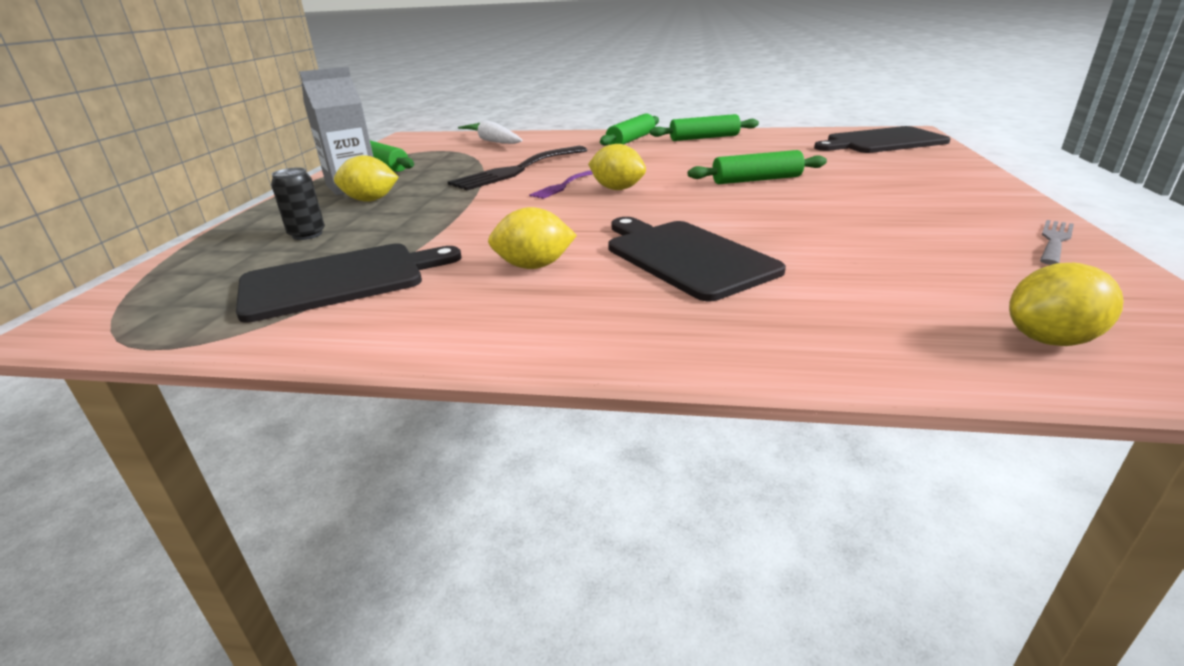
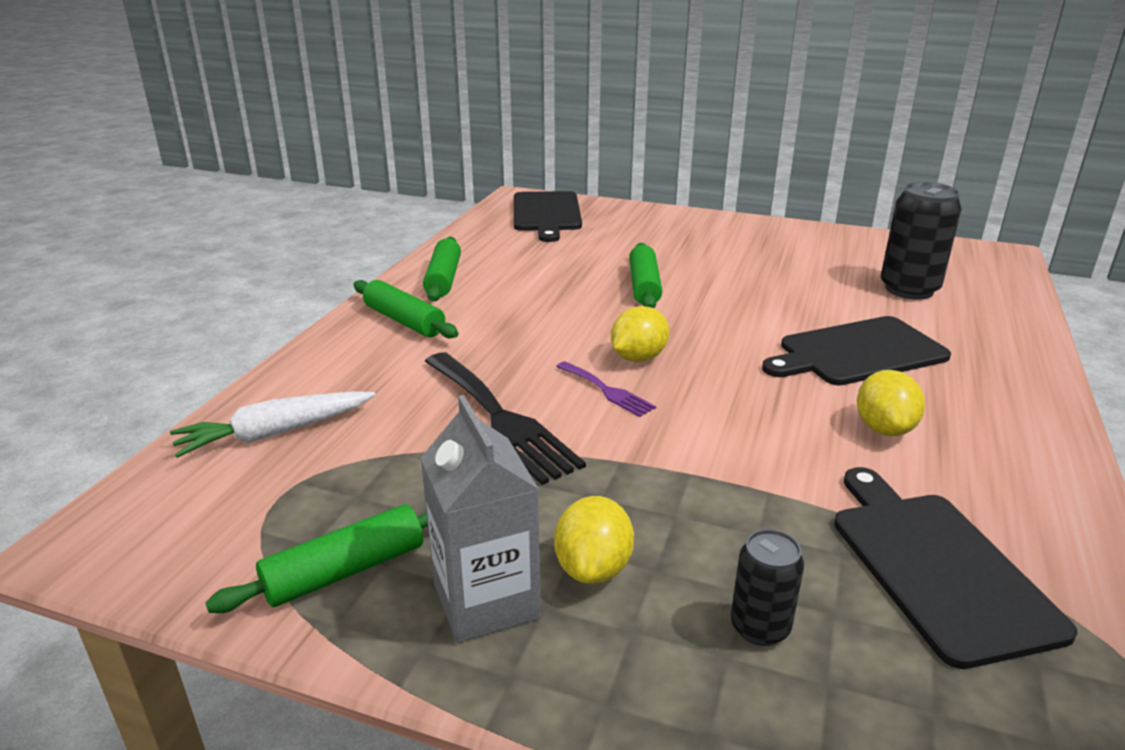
camera: 80 degrees left, 0 degrees up
(912, 285) = (909, 289): none -> black can
(1050, 340) = (979, 278): yellow lemon -> none
(1054, 240) = (828, 235): grey fork -> none

